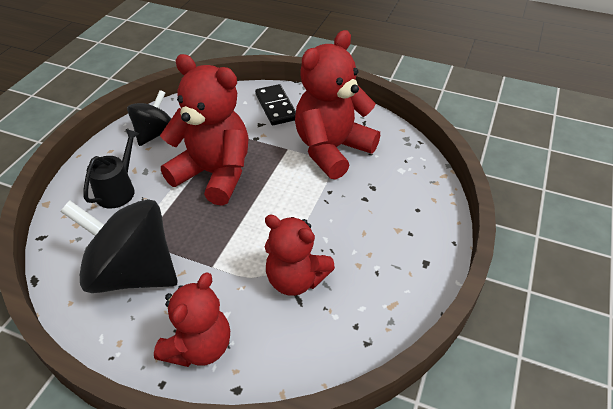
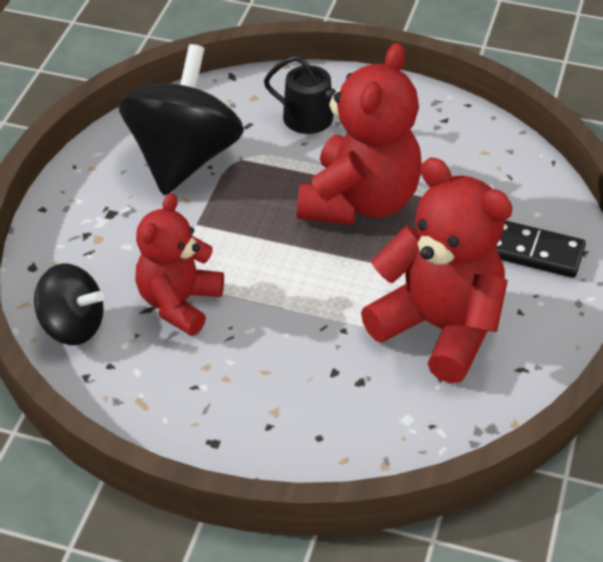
camera: 85 degrees right, 0 degrees up
(155, 134) = (433, 129): black spinning top -> black spinning top (72, 326)
(199, 347) = (84, 229): red teddy bear -> none
(276, 107) = (533, 252): black domino -> black domino turned 45 degrees clockwise

